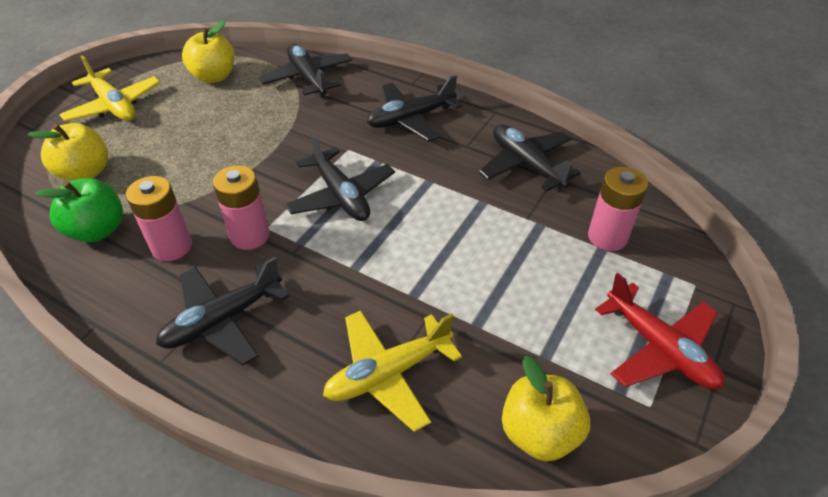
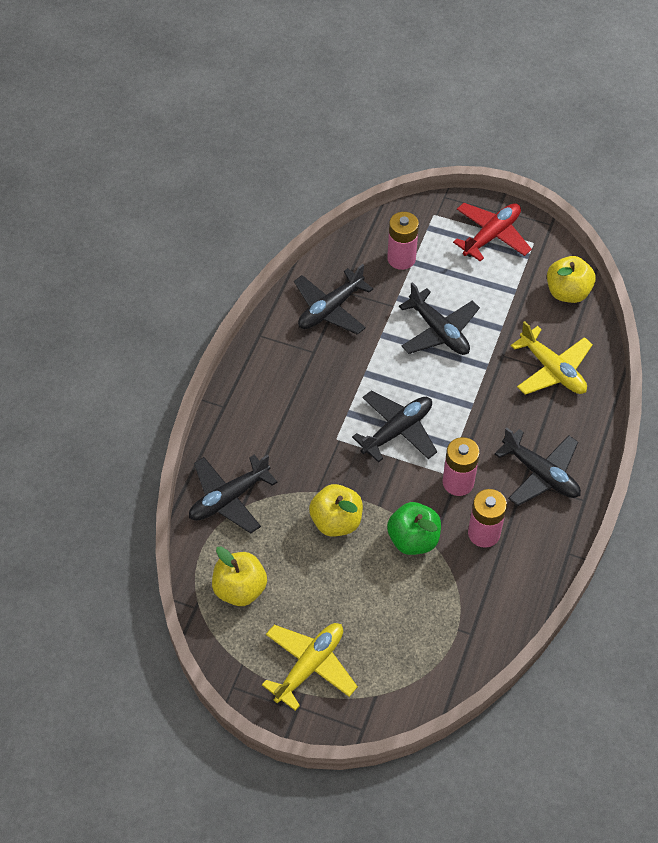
camera: 100 degrees left, 10 degrees up
(85, 172) = (415, 642): yellow apple -> yellow apple (336, 521)
(98, 230) = (481, 596): green apple -> green apple (413, 539)
(411, 119) = (282, 398): black plane -> black plane (439, 331)

